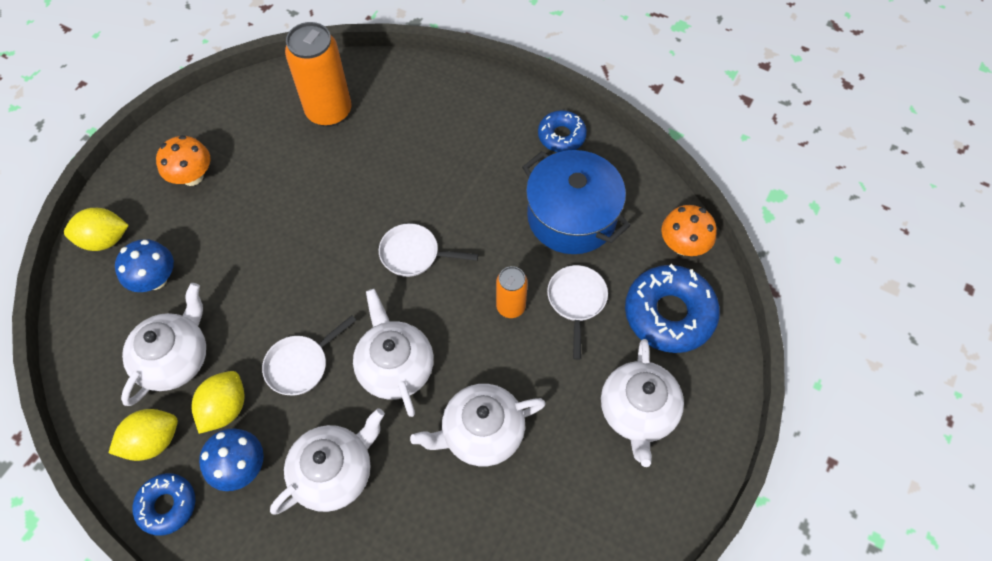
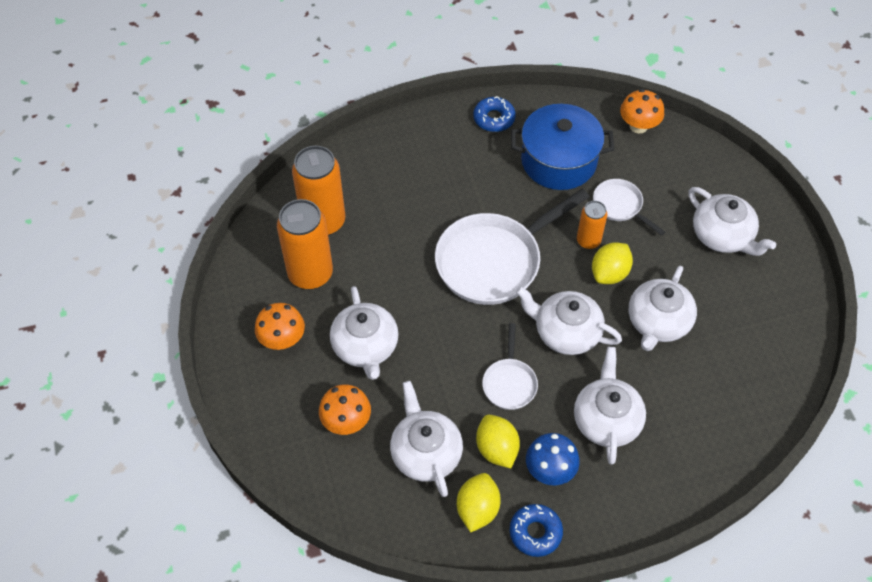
camera: 45 degrees left, 5 degrees down
(105, 240) = (275, 430): yellow lemon -> yellow lemon (609, 273)
(155, 279) = (346, 421): blue mushroom -> orange mushroom
(238, 235) = (365, 347): none -> white teapot
(271, 144) = (310, 274): none -> orange can
(414, 254) = (494, 261): white pan -> white pan, size x2.02
(669, 314) = (676, 170): blue donut -> none

